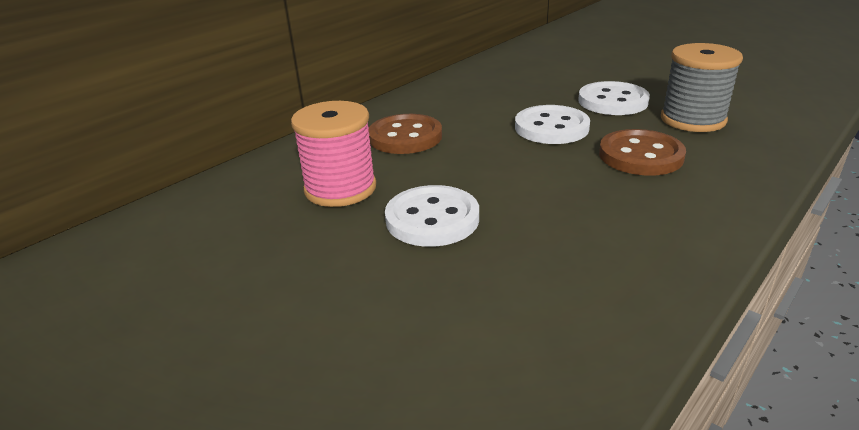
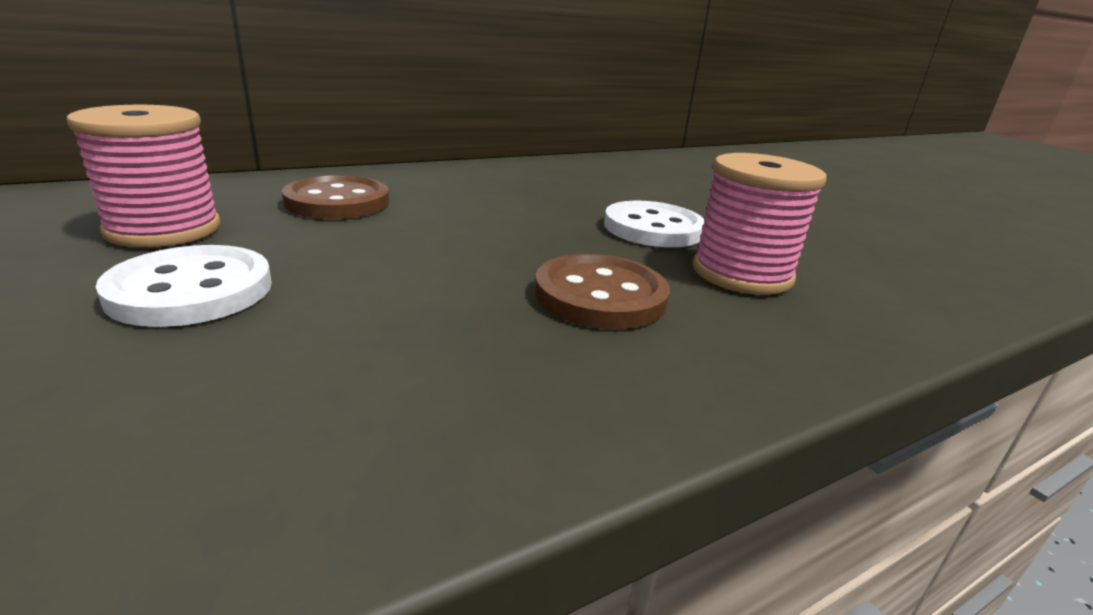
camera: 15 degrees right, 5 degrees down
(551, 128) = (527, 235): white button -> none
(692, 119) = (741, 274): grey spool -> pink spool

